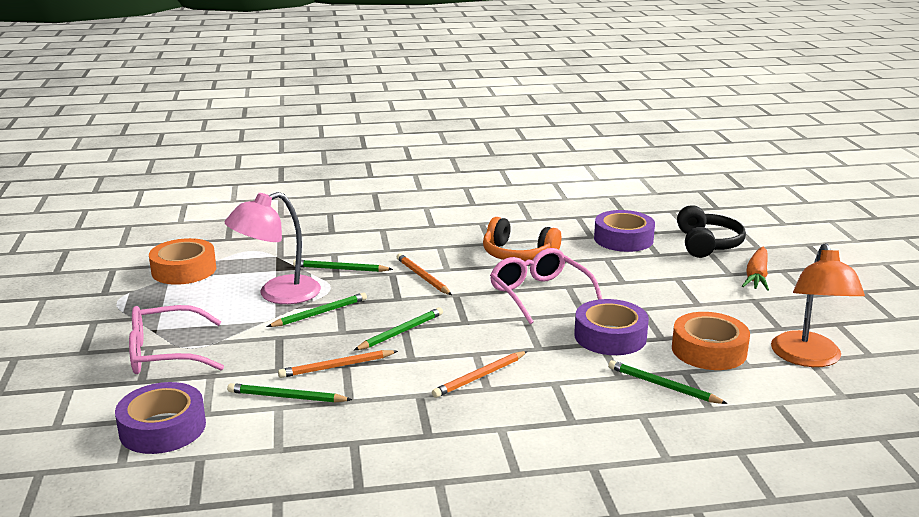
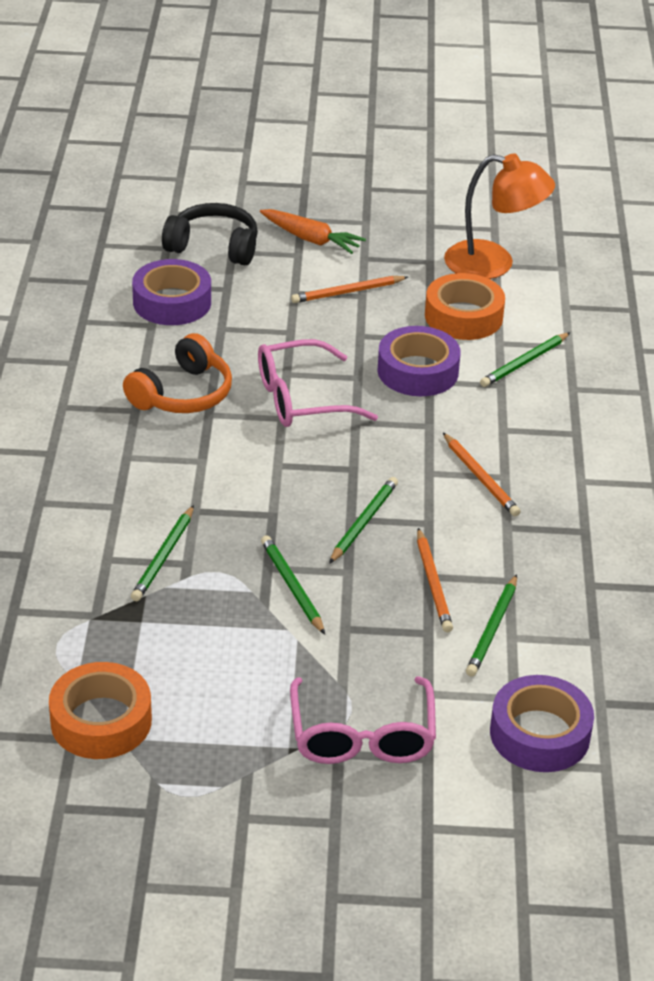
camera: 80 degrees left, 15 degrees up
(278, 294) = (222, 623): pink lamp -> none
(401, 332) = (363, 522): green pencil -> green pencil turned 60 degrees clockwise
(423, 277) = (218, 484): orange pencil -> orange pencil (348, 292)

